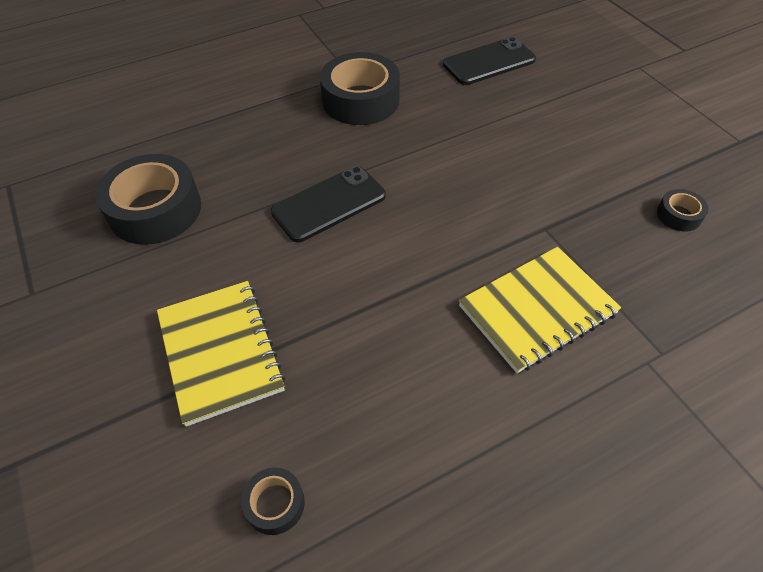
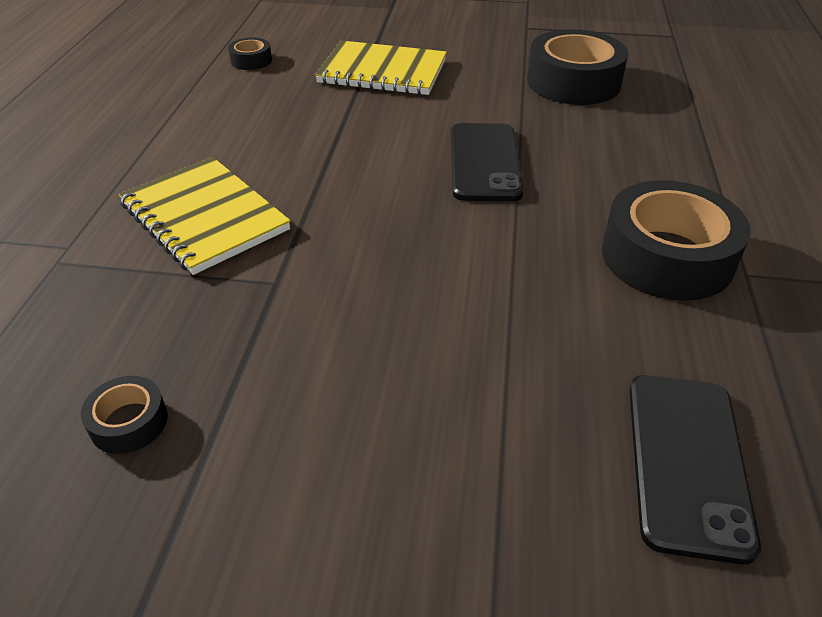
camera: 125 degrees right, 10 degrees down
(537, 310) = (204, 217): yellow notebook -> yellow notebook turned 45 degrees counterclockwise

